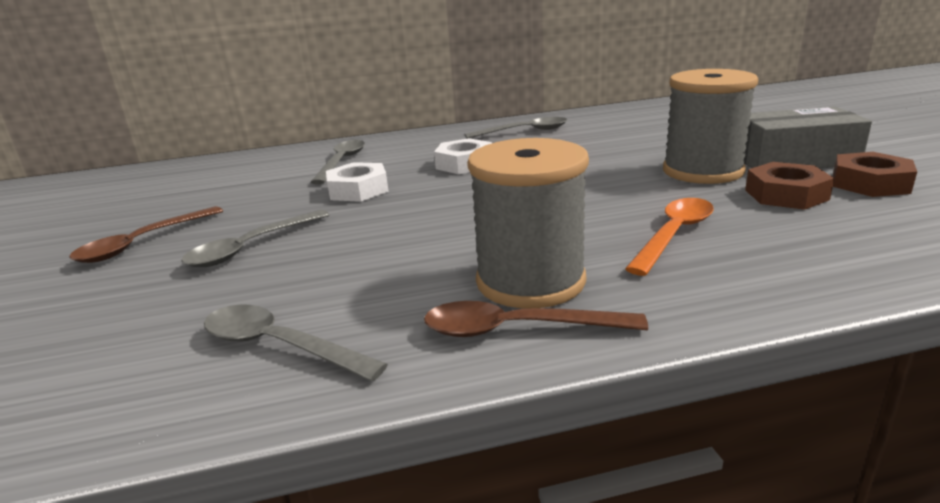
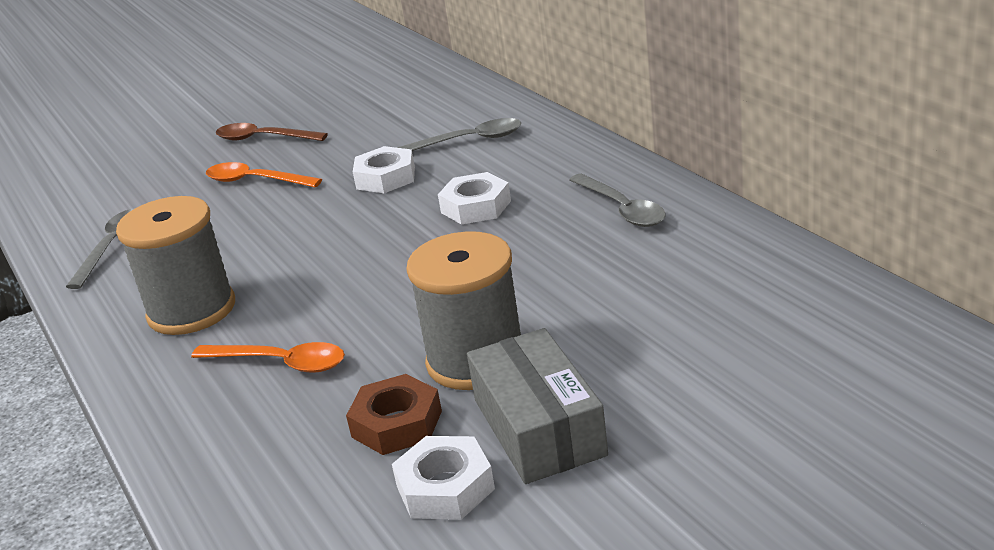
camera: 75 degrees right, 5 degrees up
(251, 247) = (255, 181): grey spoon -> orange spoon
(518, 329) = (121, 321): brown spoon -> none
(870, 183) = (445, 488): brown nut -> white nut

